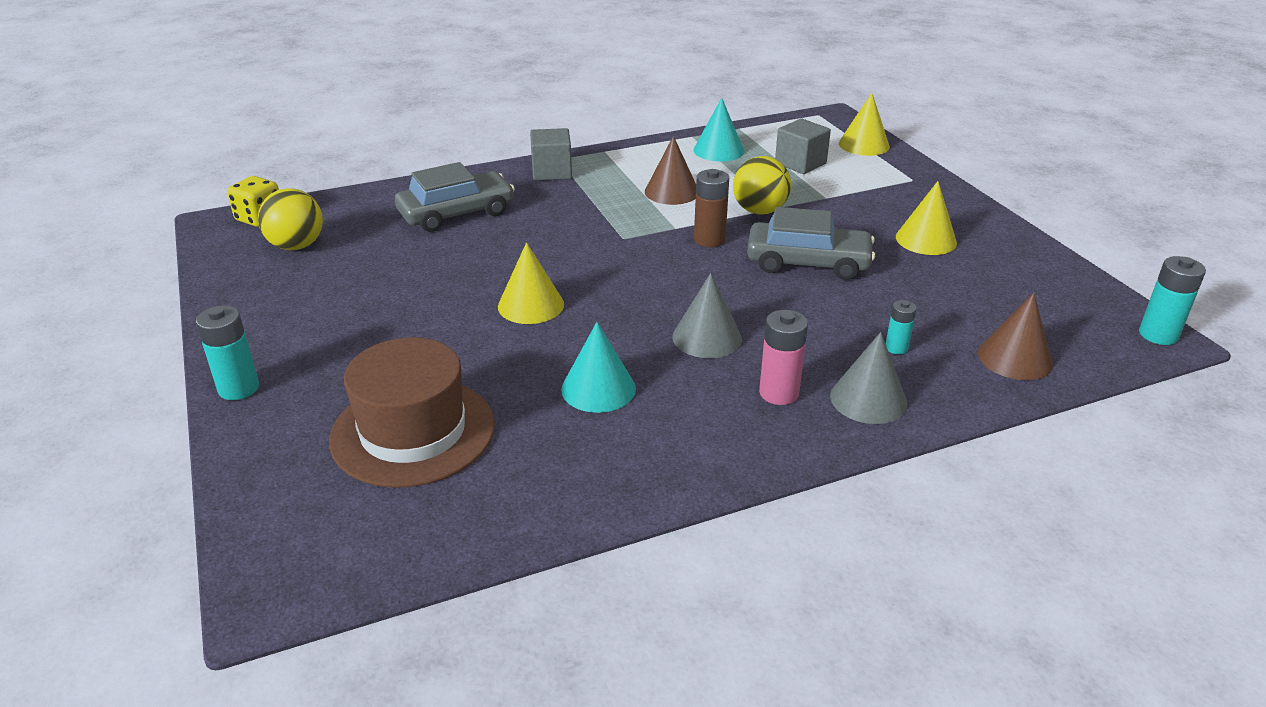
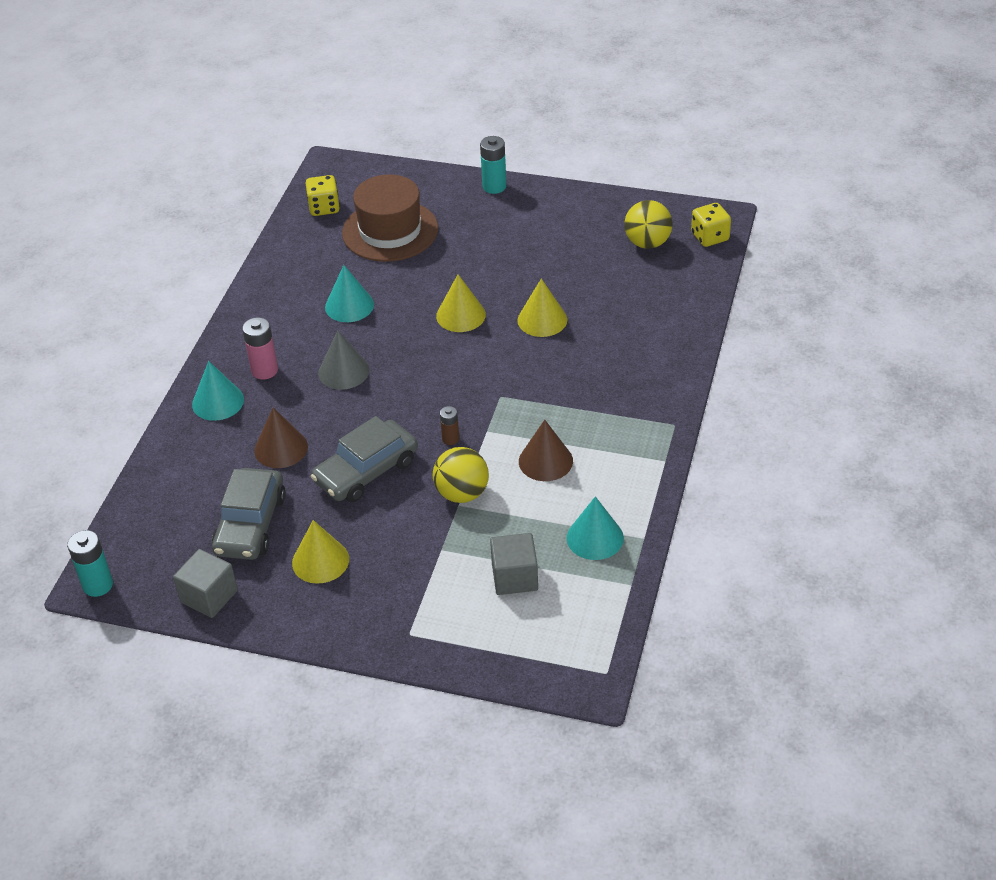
camera: 130 degrees right, 10 degrees up
(404, 530) = (324, 208): none -> yellow dice
(456, 213) = (625, 329): grey car -> grey car (250, 524)
(552, 172) = (651, 409): grey cube -> grey cube (209, 596)
(709, 240) = (450, 439): brown battery -> brown battery, size x0.61
(864, 145) = (506, 654): yellow cone -> yellow cone (542, 320)
(868, 399) = (218, 402): grey cone -> turquoise cone
(896, 348) = (239, 446): turquoise battery -> none
(1015, 358) = (168, 492): brown cone -> brown cone (281, 448)

